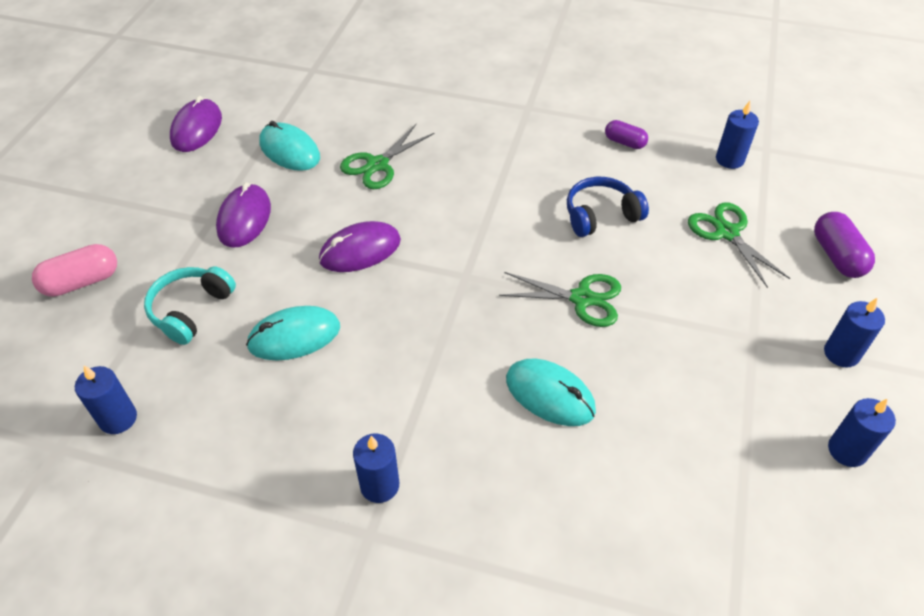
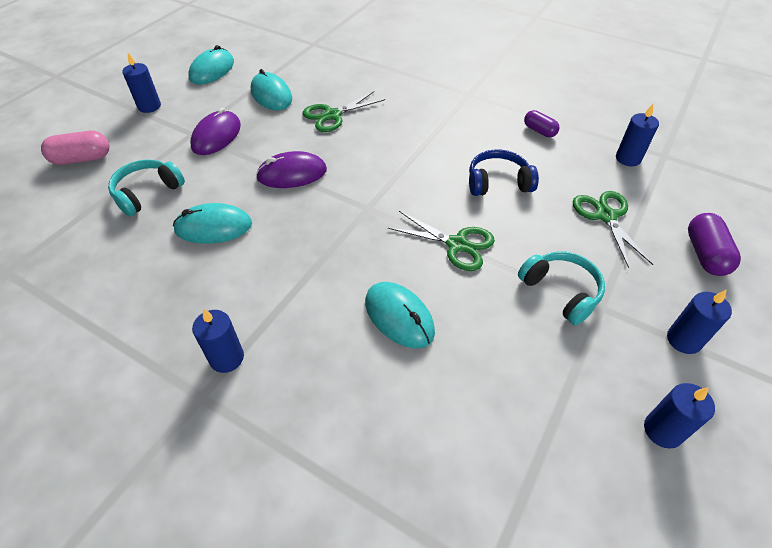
camera: 15 degrees right, 0 degrees up
(118, 418) = (57, 260): blue candle -> blue candle (149, 106)
(196, 129) = (212, 70): purple mouse -> turquoise mouse
(707, 328) = (561, 291): none -> turquoise headphones

